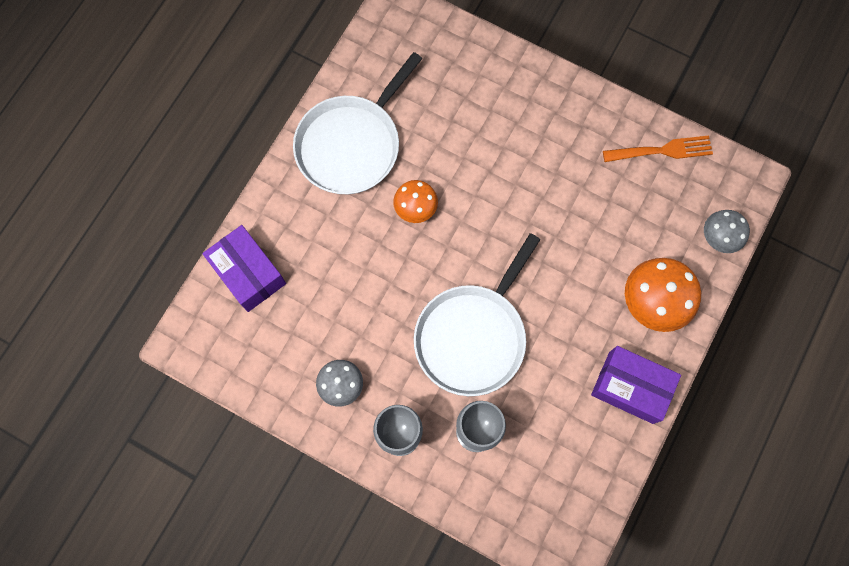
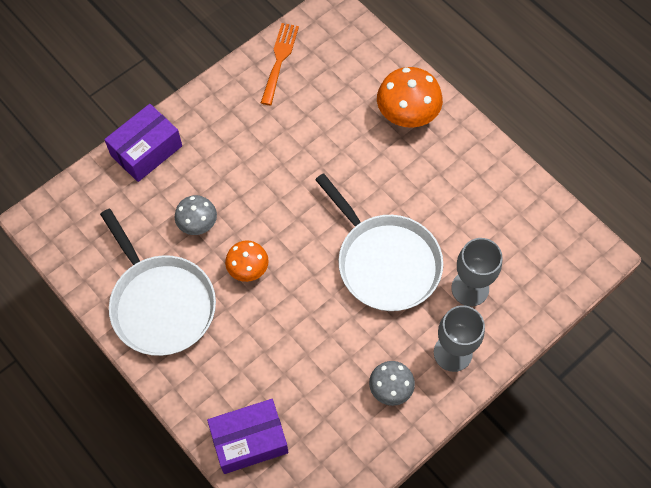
camera: 70 degrees left, 10 degrees down
(630, 387) = (472, 157): purple box -> purple box (146, 151)
(719, 238) = (371, 49): grey mushroom -> grey mushroom (198, 224)

